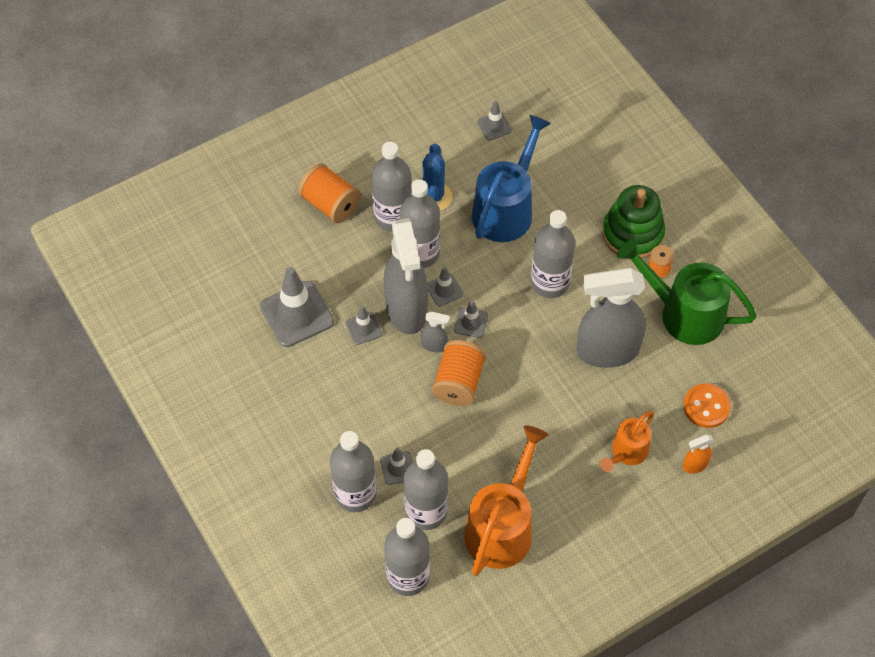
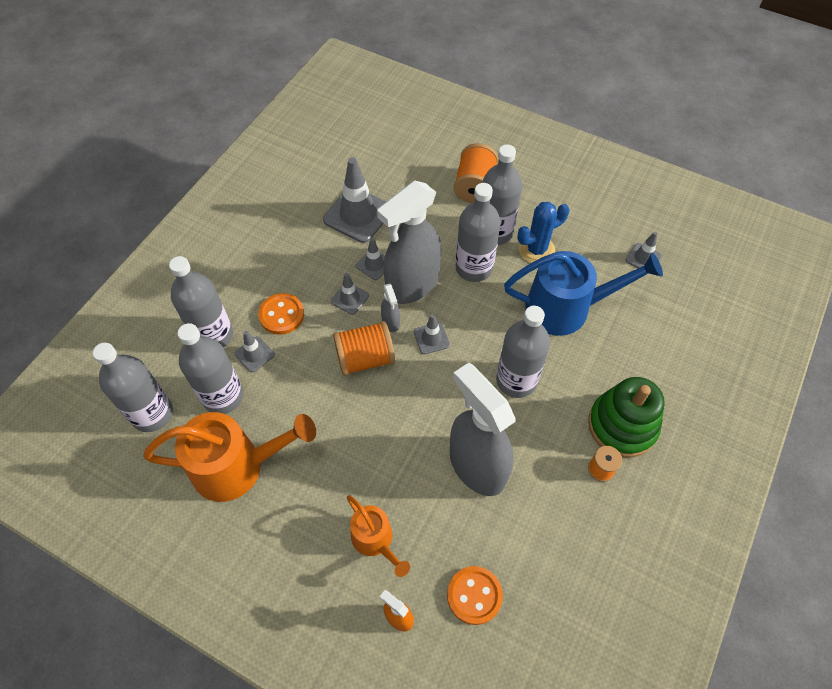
camera: 60 degrees right, 0 degrees up
(369, 428) = (281, 315): none -> orange button
(444, 290) = (450, 302): grey traffic cone -> grey traffic cone (350, 298)
(626, 452) = (375, 540): orange watering can -> orange watering can turned 135 degrees counterclockwise
(683, 313) = (568, 518): green watering can -> none

